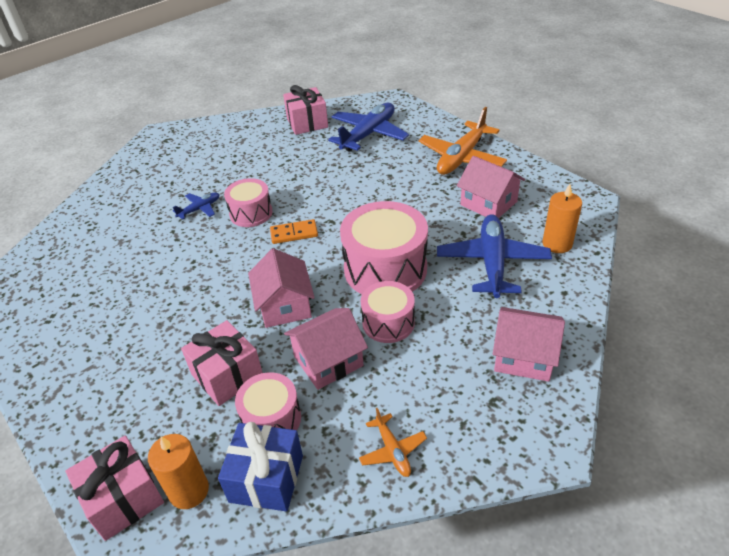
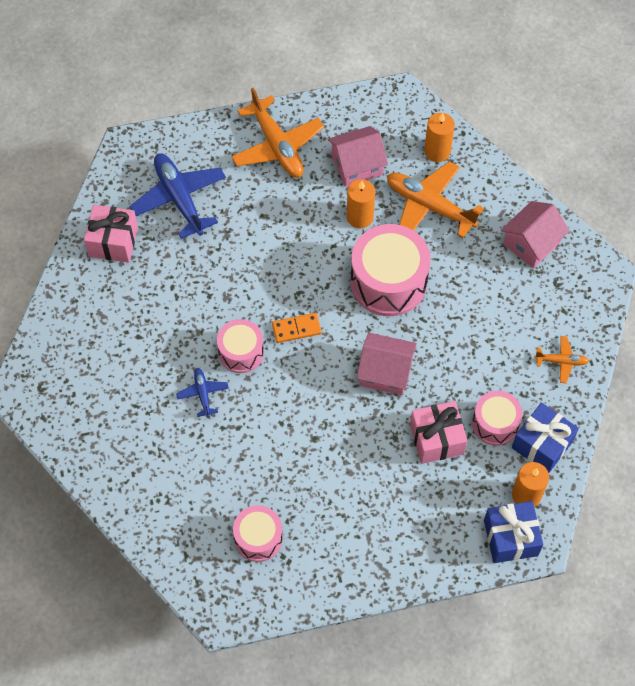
camera: 65 degrees left, 20 degrees up
(123, 498) = (510, 538): pink gift -> blue gift
(294, 233) = (296, 329): orange domino -> orange domino turned 60 degrees clockwise
(328, 361) = (463, 366): pink house -> none
(388, 323) = (449, 309): pink drum -> pink drum (258, 538)
(438, 225) = (360, 217): none -> orange candle
(492, 262) = (429, 206): blue plane -> orange plane

